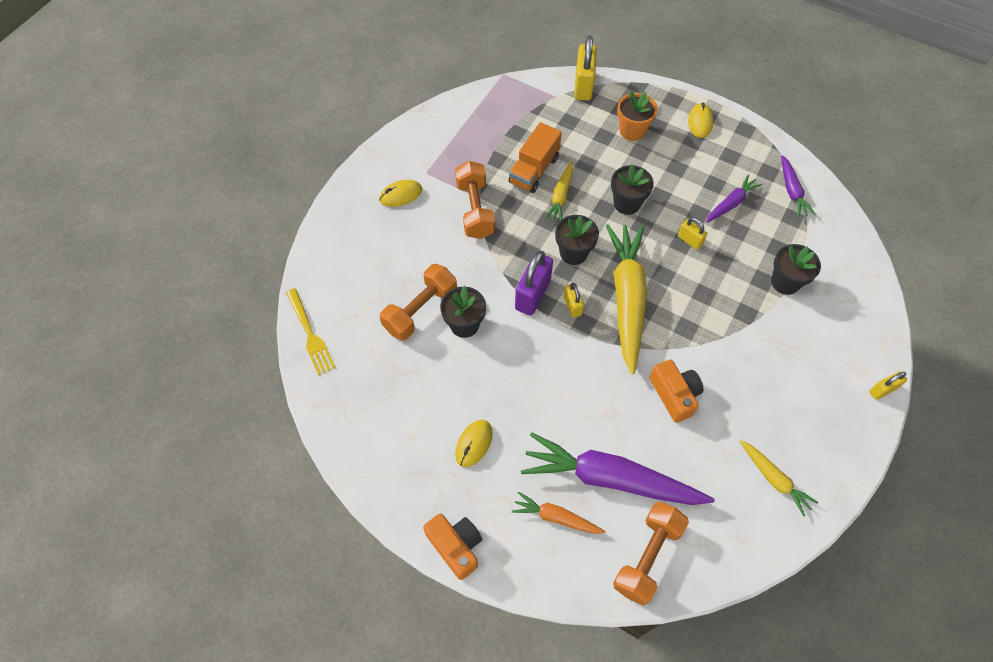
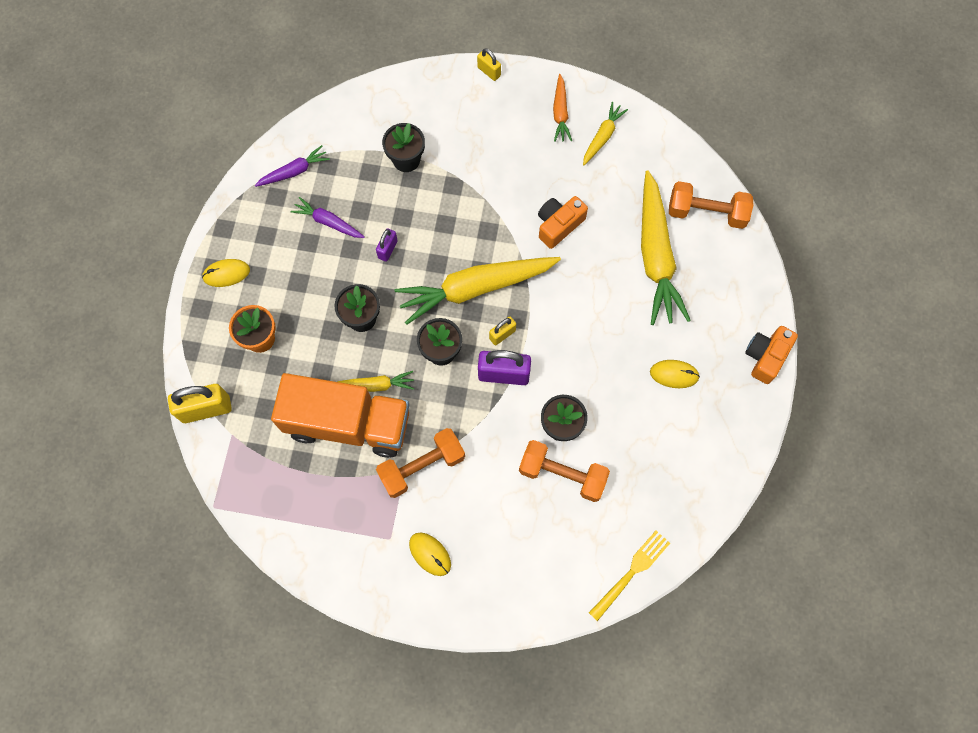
camera: 110 degrees left, 10 degrees up
(534, 170) = (348, 423): orange truck -> orange truck, size x1.70
(556, 517) = (706, 288): orange carrot -> orange carrot (560, 113)
(610, 478) = (656, 256): purple carrot -> yellow carrot
(689, 240) = (387, 249): yellow padlock -> purple padlock

